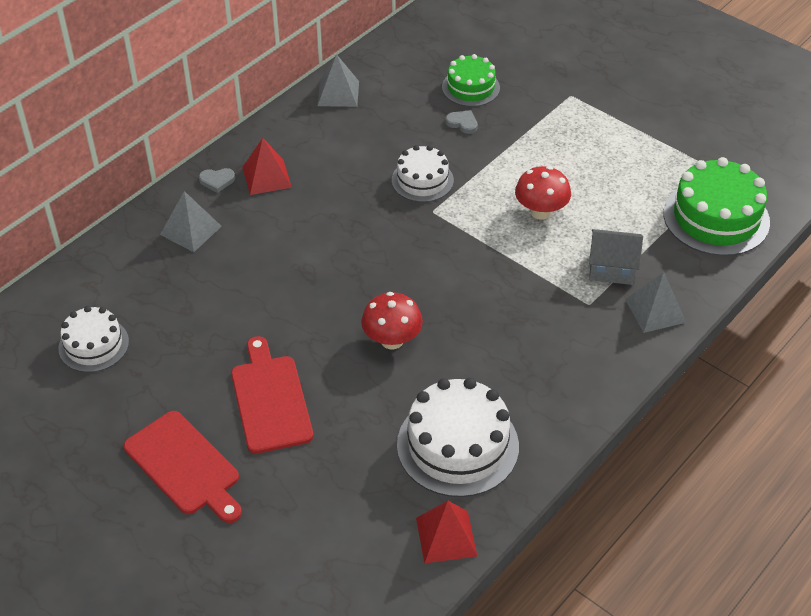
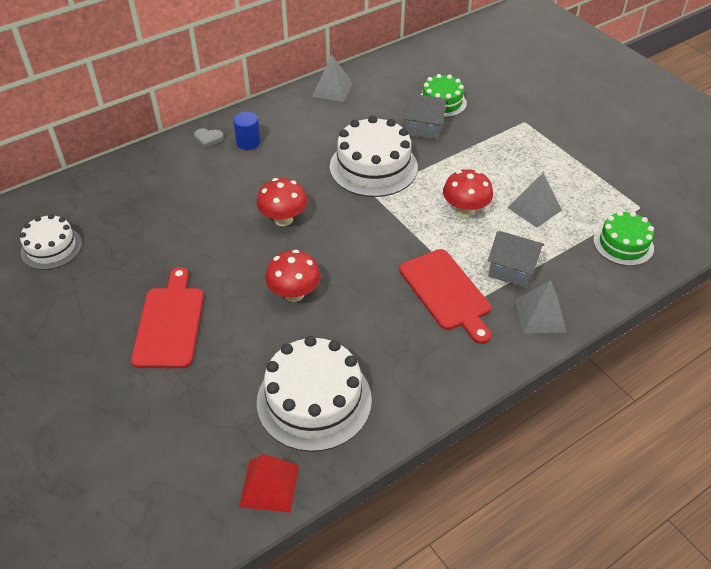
camera: 15 degrees right, 0 degrees up
(184, 466) = (73, 365): red cutting board -> red cutting board (446, 293)
(191, 230) = (170, 172): grey pyramid -> grey pyramid (534, 208)
(266, 177) = (248, 142): red pyramid -> blue cylinder
(346, 260) = (283, 219): none -> red mushroom
(422, 180) = (373, 167): white cake -> white cake, size x1.65
(462, 123) = (424, 128): grey heart -> grey house
(716, 217) = (623, 244): green cake -> green cake, size x0.61

